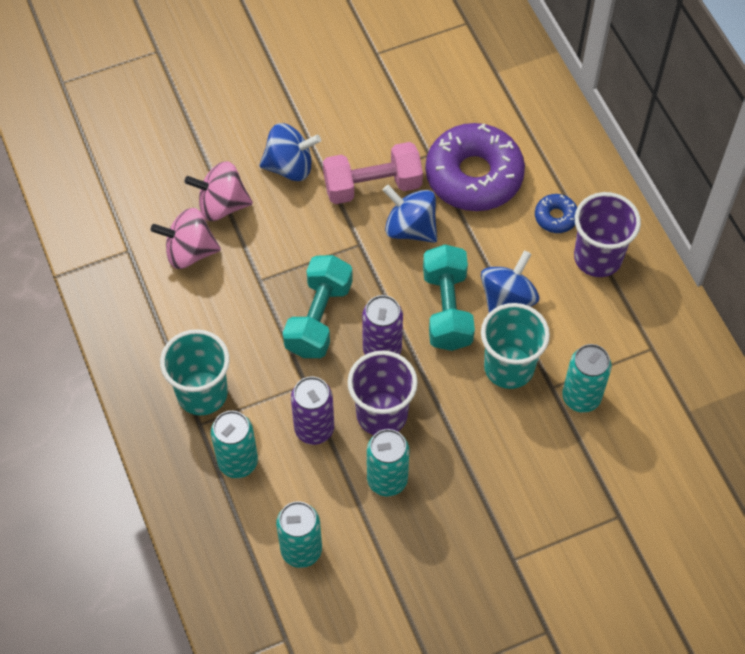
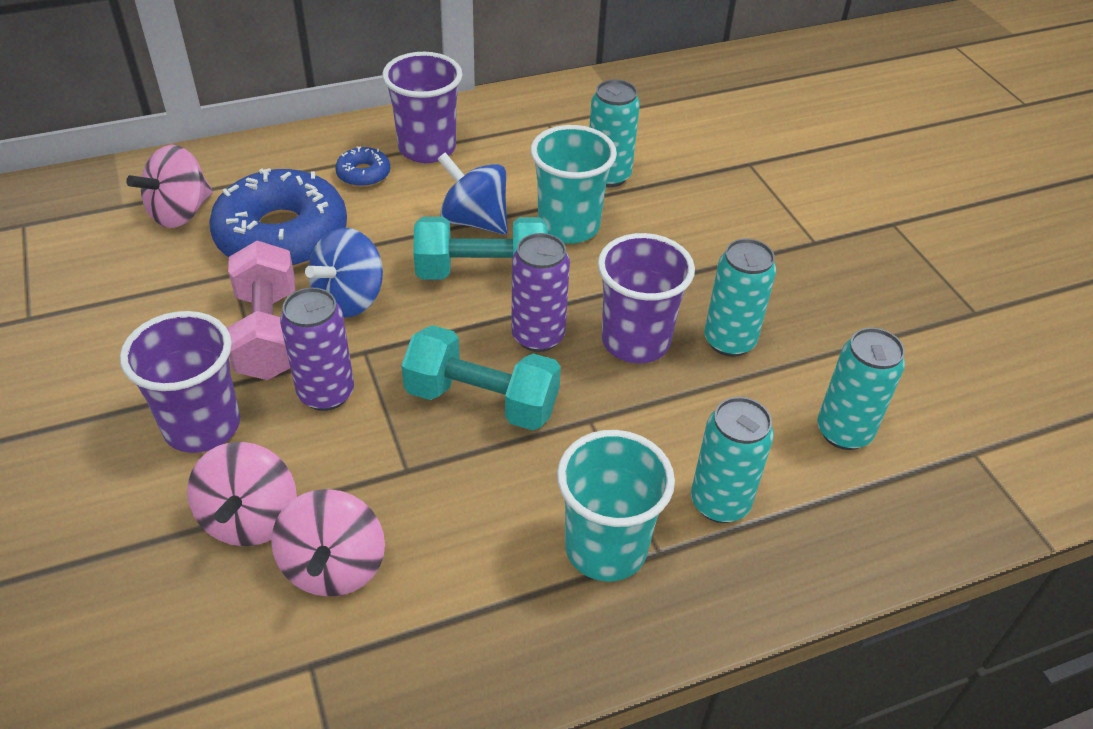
camera: 90 degrees left, 15 degrees down
(290, 166) = (202, 426): blue spinning top -> purple cup
(314, 429) = (660, 412): purple can -> purple can (326, 393)
(474, 176) = (282, 235): purple donut -> blue donut
(491, 108) = (180, 213): none -> pink spinning top

